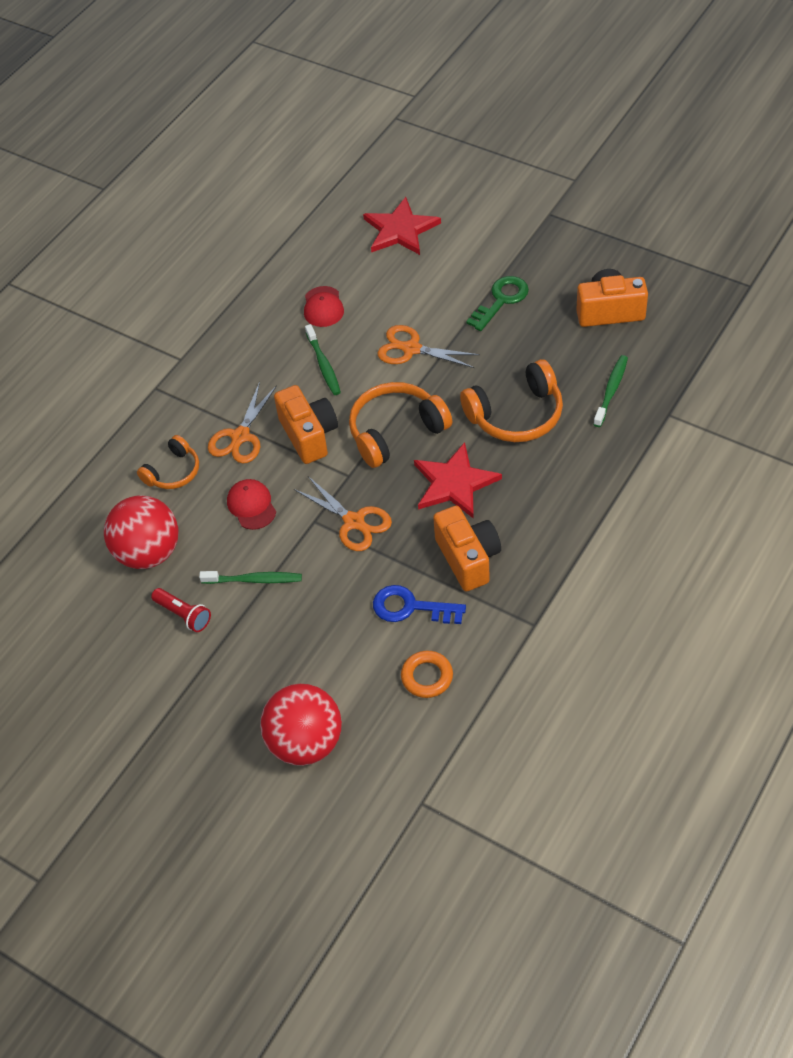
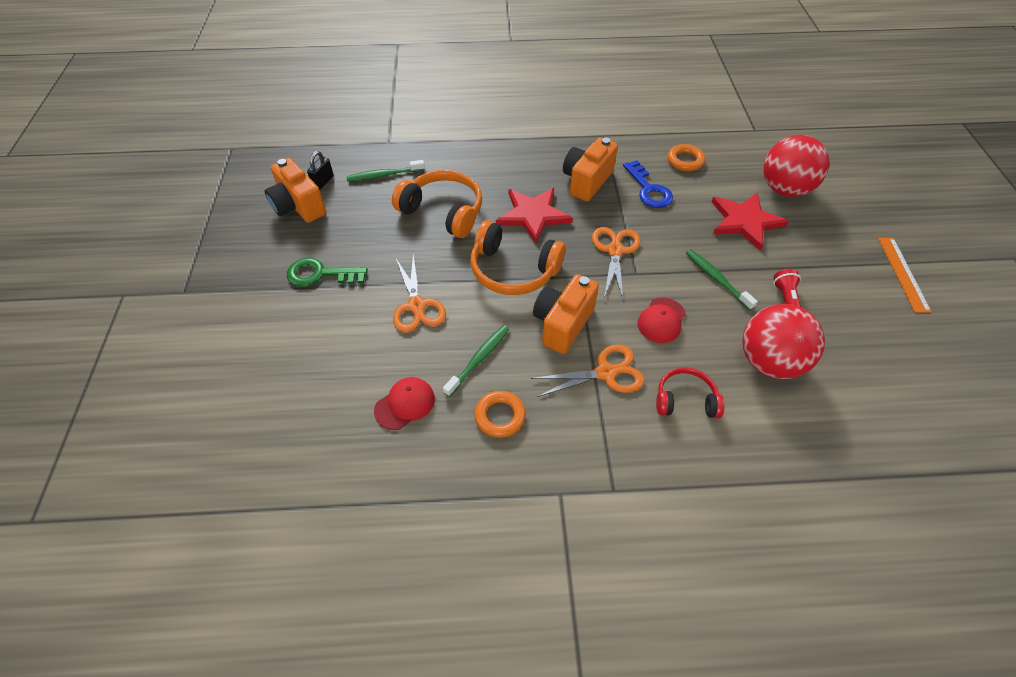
camera: 130 degrees left, 0 degrees up
(120, 747) = (903, 273): none -> orange ruler
(173, 472) = (685, 400): orange headphones -> red headphones
(264, 355) = (500, 416): none -> orange ring
(400, 230) = (254, 400): red star -> red star (744, 221)
(636, 340) = (323, 182): none -> black padlock

